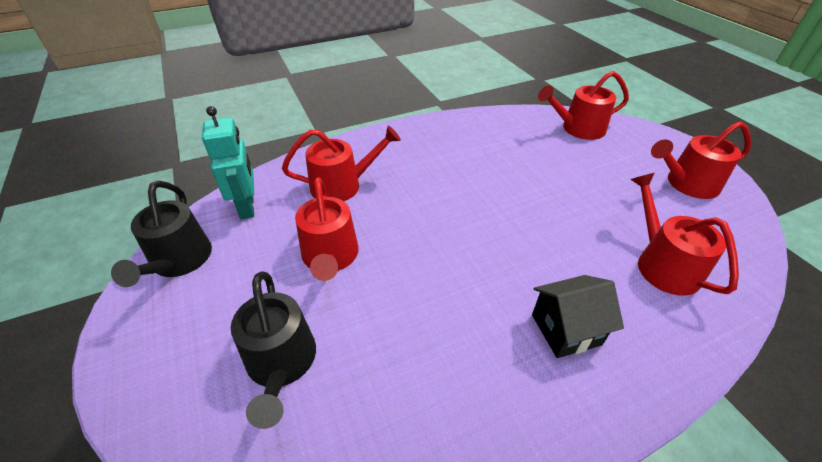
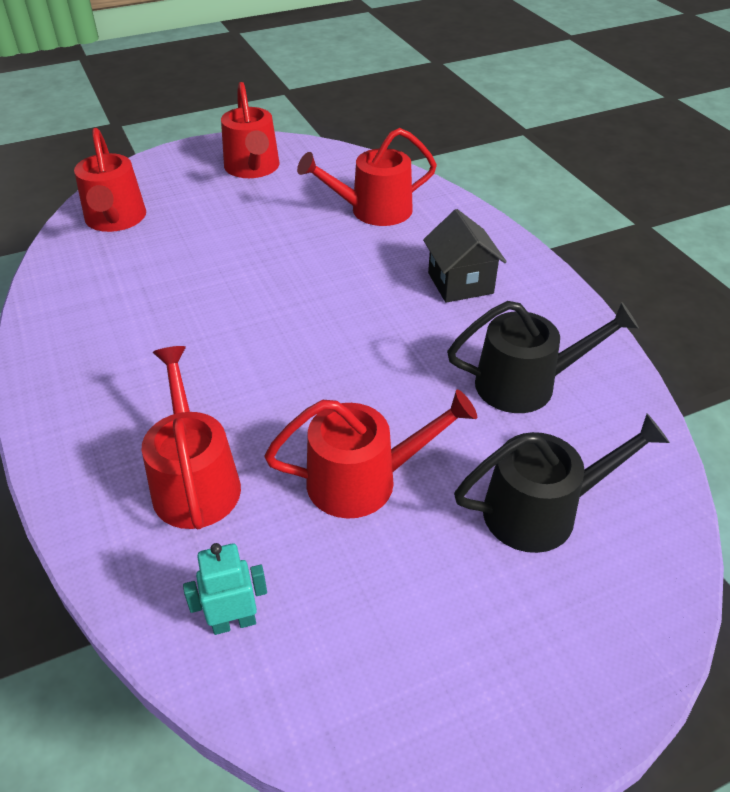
camera: 90 degrees left, 0 degrees up
(179, 261) = (373, 703): black watering can -> black watering can (525, 384)
(247, 207) = (234, 622): turquoise robot -> turquoise robot, size x0.63

